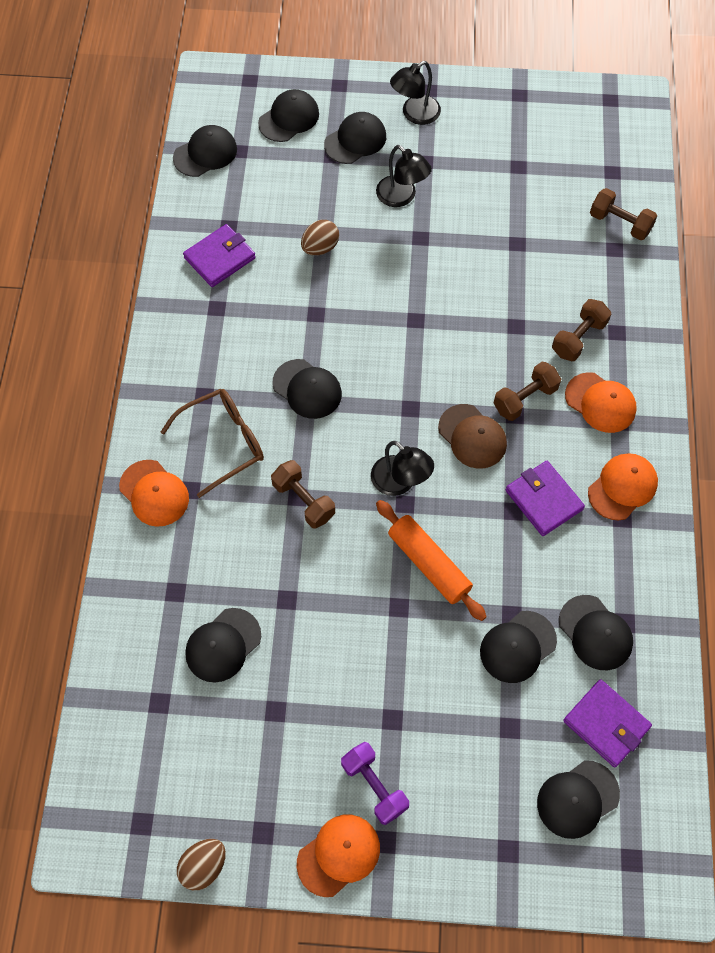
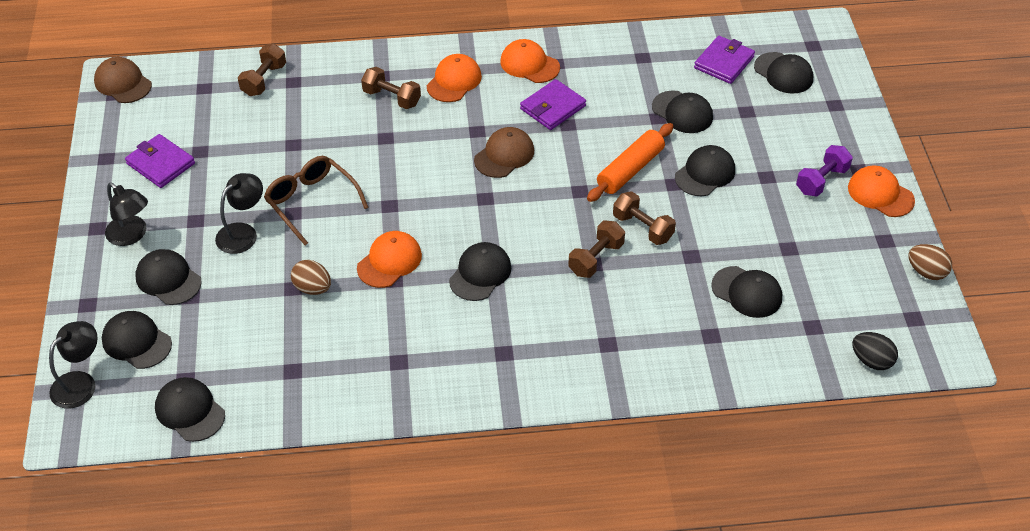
camera: 100 degrees left, 15 degrees down
(98, 752) = (871, 360): none -> black egg
(154, 493) = (619, 371): orange cap -> orange cap (389, 261)
(220, 258) = (335, 370): purple wallet -> purple wallet (160, 164)
(224, 442) = (552, 327): brown glasses -> brown glasses (311, 202)
(400, 482) = (560, 196): black lamp -> black lamp (80, 383)
(525, 399) = (460, 126): brown dumbbell -> brown dumbbell (642, 228)
(595, 632) = (656, 72): black cap -> black cap (705, 173)
(626, 106) = (123, 83): none -> brown cap

